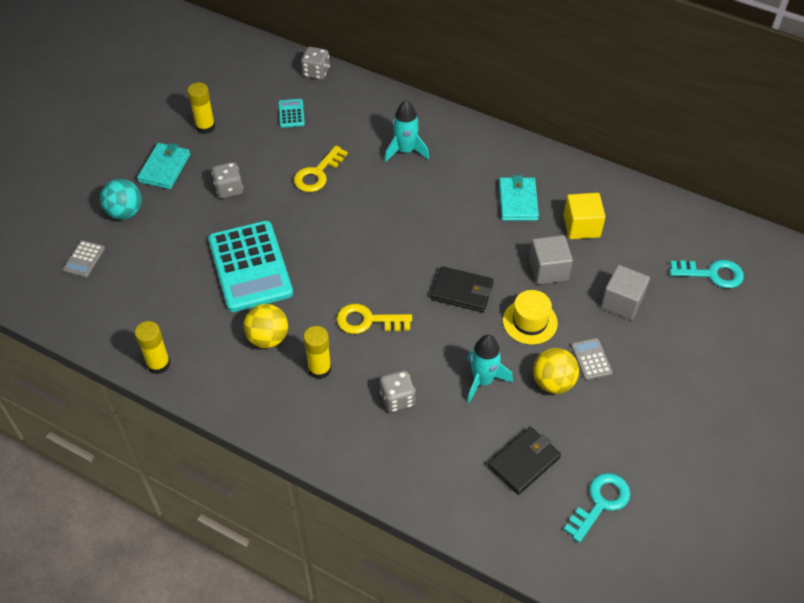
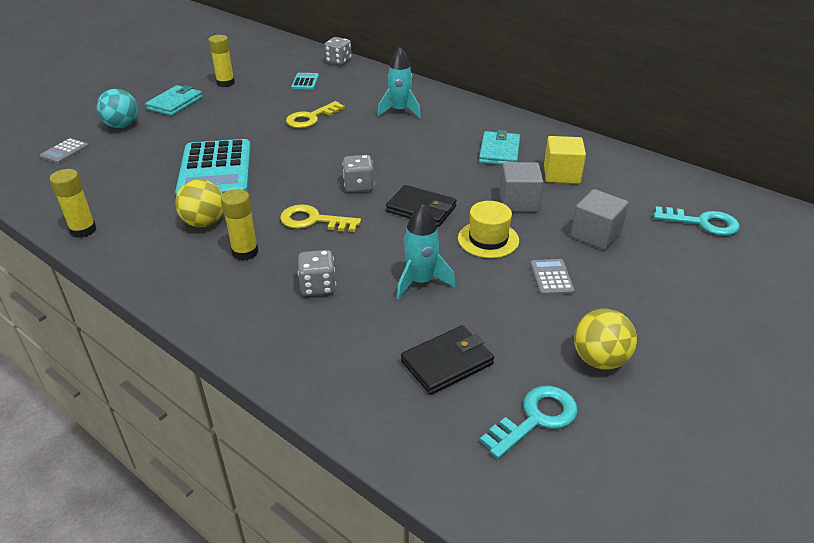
camera: 10 degrees right, 15 degrees down
(229, 189) = (224, 120): grey dice -> grey dice (359, 186)
(553, 382) = (502, 292): yellow ball -> yellow ball (599, 360)

